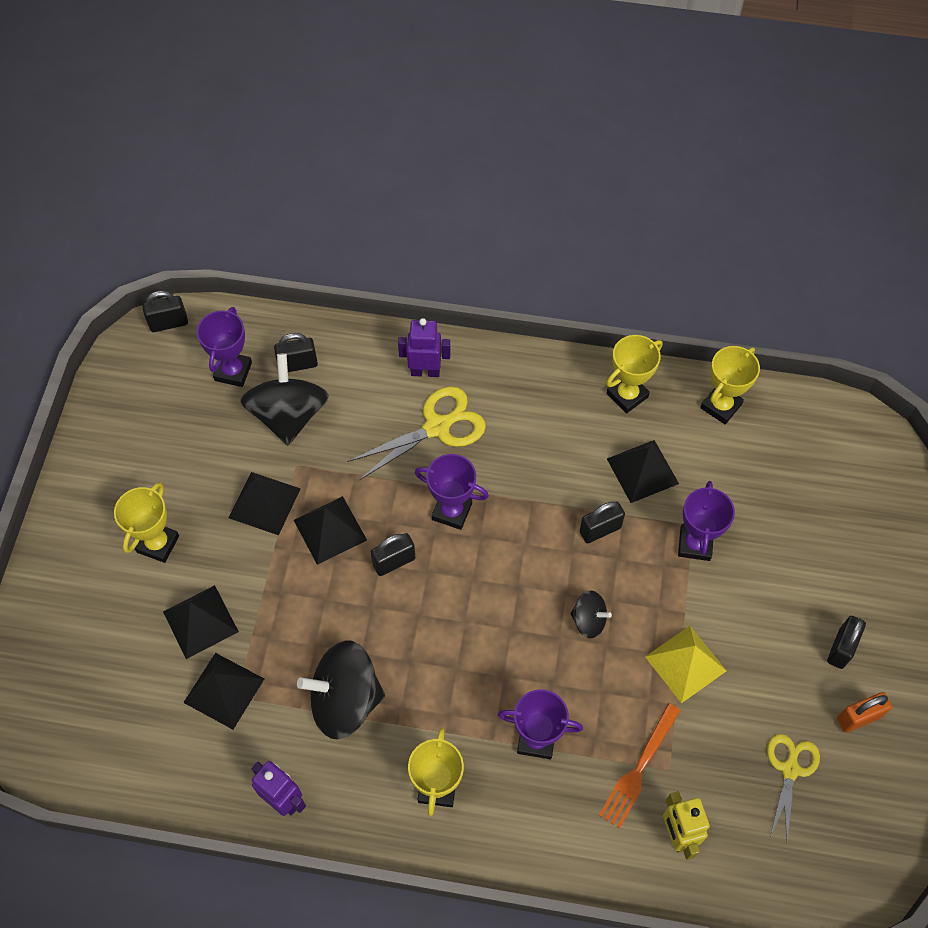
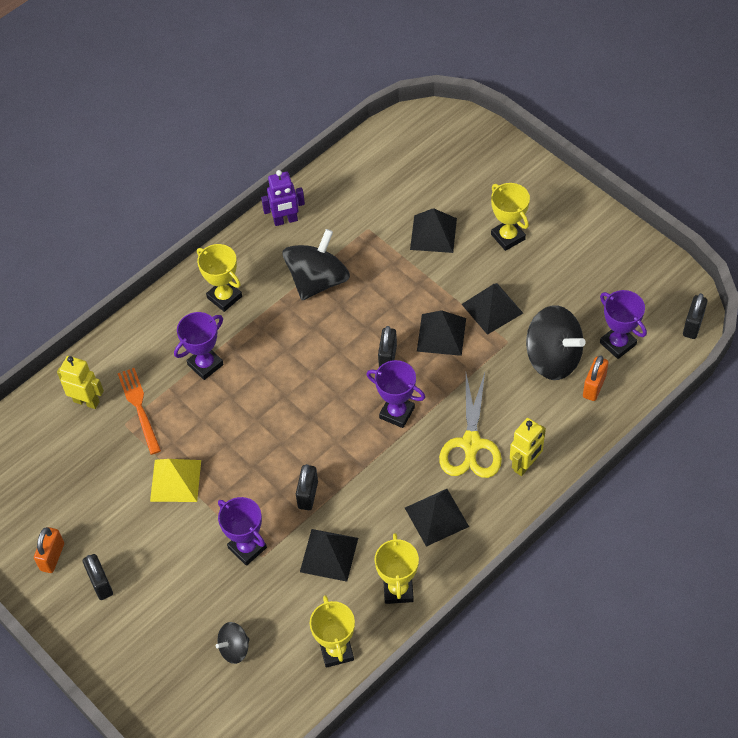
camera: 130 degrees right, 5 degrees down
(224, 690) = (377, 224): black pyramid -> black pyramid (436, 517)
(298, 364) = (594, 386): black padlock -> orange padlock
(425, 371) = (525, 465): purple robot -> yellow robot
(452, 511) = (397, 413): purple trophy -> purple trophy turned 60 degrees clockwise
(588, 620) = (252, 444): black spinning top -> black spinning top (234, 648)
(790, 769) = (62, 491): yellow scissors -> none

